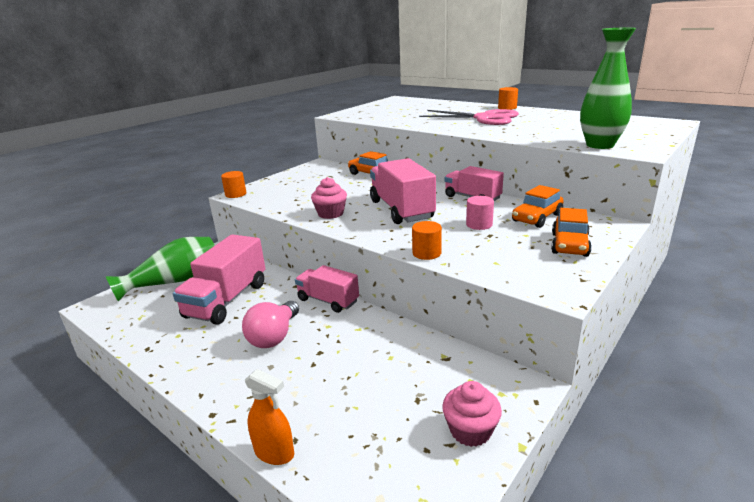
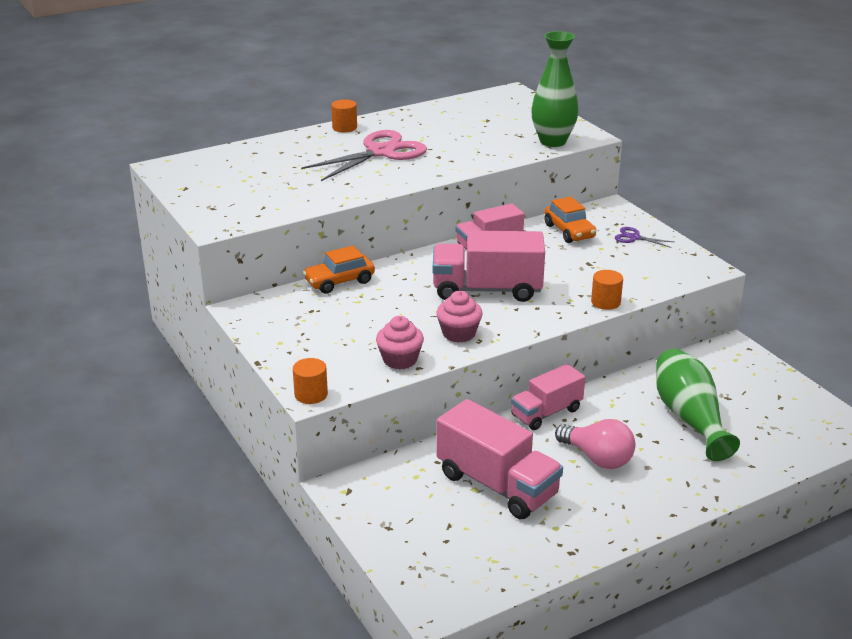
camera: 70 degrees left, 5 degrees up
(175, 281) = (412, 528): green vase -> green vase (689, 417)
(274, 452) = (762, 477): orange spray bottle -> none
(470, 430) = (769, 384): pink cupcake -> pink cupcake (400, 360)
(479, 224) = (562, 261): pink cylinder -> none
(569, 245) = (634, 237): orange car -> purple scissors

